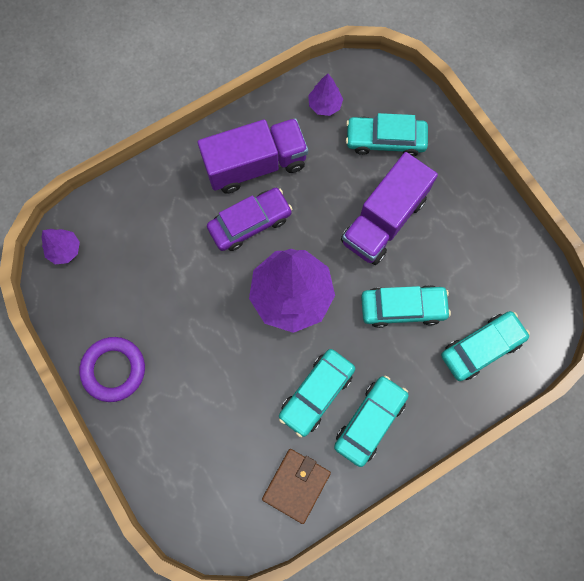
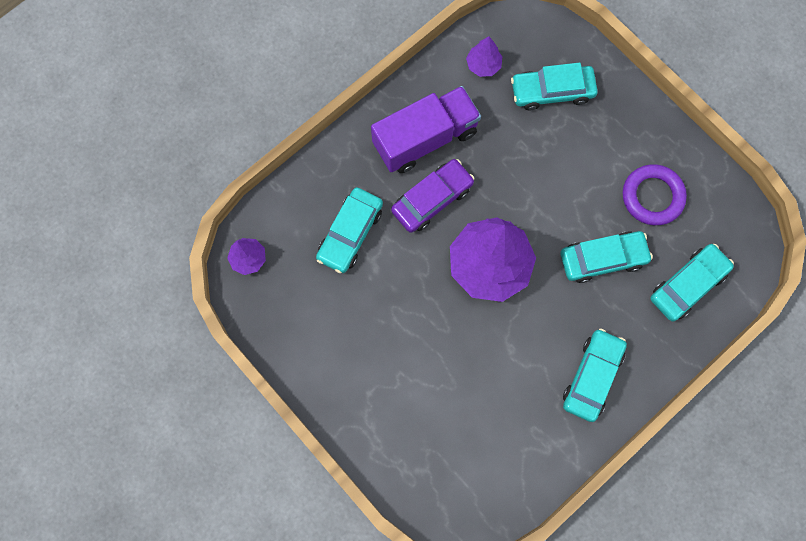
camera: 10 degrees left, 0 degrees up
(114, 370) = (326, 371): purple ring -> purple ring (652, 196)
(296, 485) = (532, 452): brown wallet -> none
(316, 393) = (534, 358): turquoise car -> turquoise car (350, 233)
(383, 220) = (566, 174): purple truck -> none

